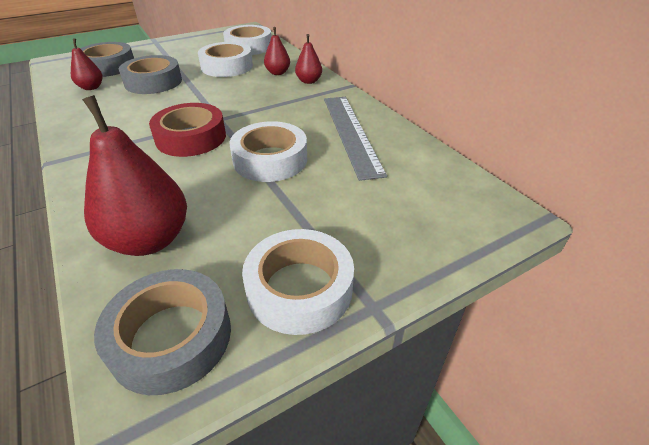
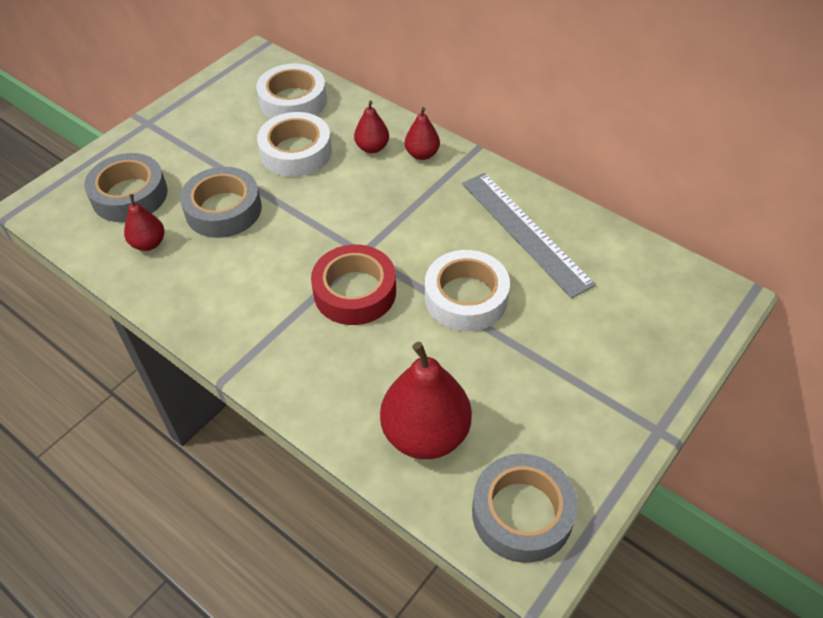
camera: 20 degrees left, 10 degrees up
(299, 288) = (592, 435): white tape -> none

